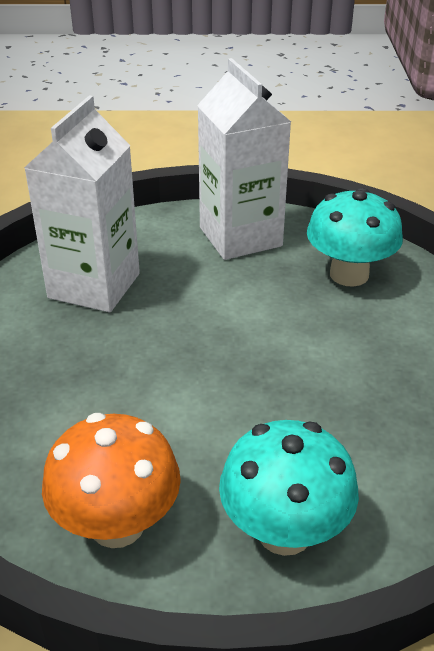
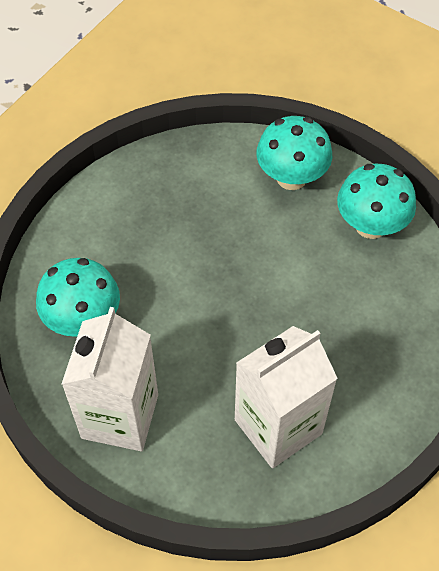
camera: 145 degrees left, 20 degrees up
(117, 524) = (370, 225): orange mushroom -> turquoise mushroom

